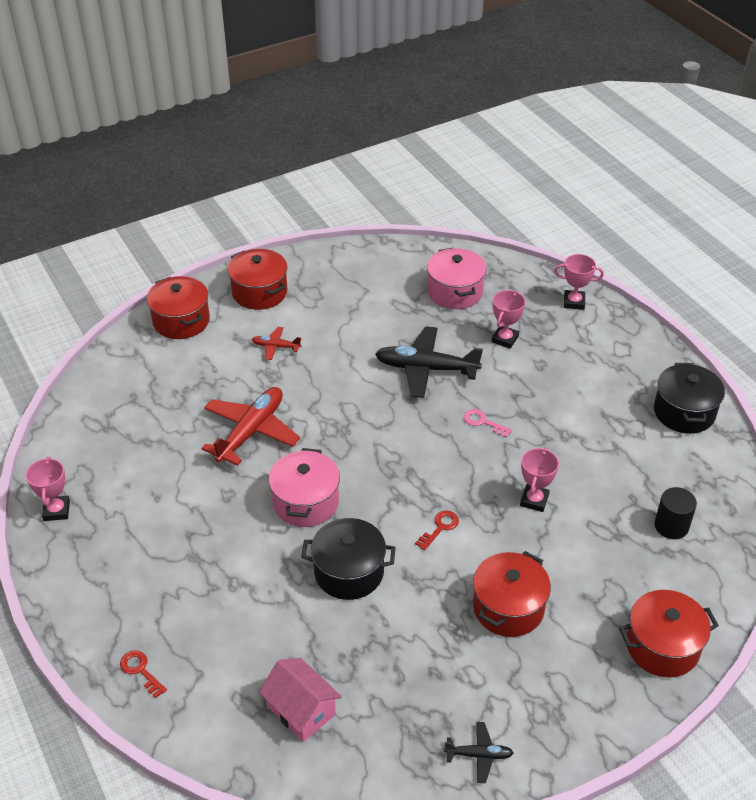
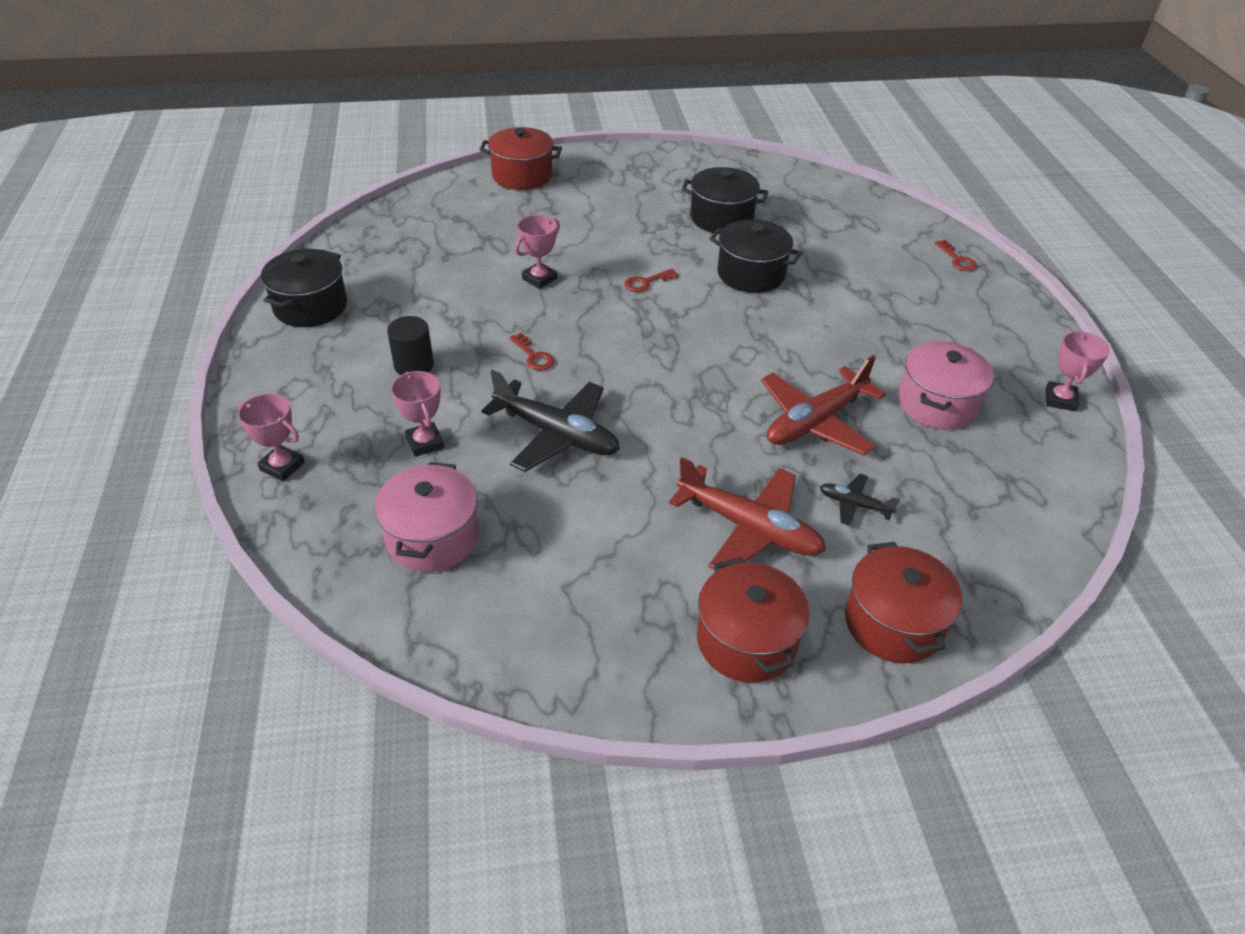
camera: 160 degrees left, 0 degrees up
(275, 347) = (750, 528): red plane -> red plane, size x2.05
(301, 710) = (824, 210): pink house -> none
(306, 502) = (772, 336): pink pot -> pink pot (937, 404)
(410, 651) = (721, 218): none -> black pot
(479, 755) = (700, 164): black plane -> black plane (854, 504)
(483, 422) = (534, 356): pink key -> red key
(504, 339) = (425, 443): pink trophy -> pink trophy turned 75 degrees counterclockwise
(508, 608) = (623, 221): red pot -> none
(671, 526) = (434, 232): black cylinder -> black cylinder (414, 365)

